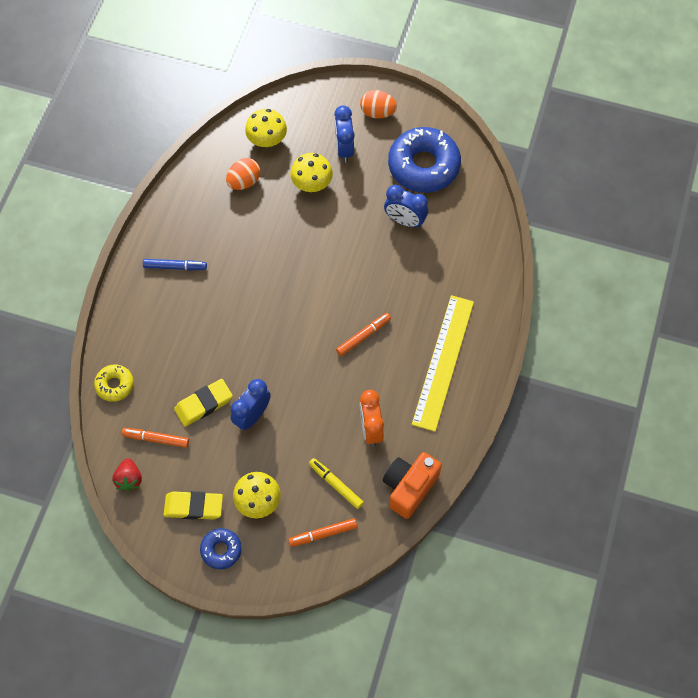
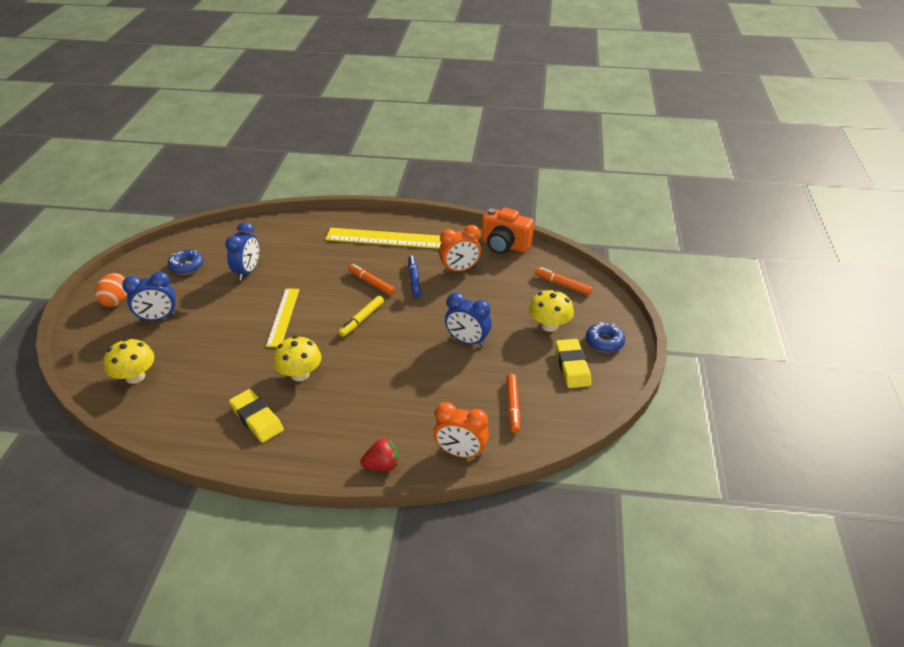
camera: 100 degrees left, 25 degrees down
(115, 385) = (460, 453): yellow donut -> orange clock
(129, 479) = (563, 419): red strawberry -> red strawberry (382, 465)
(175, 267) = (303, 427): blue marker -> blue marker (414, 279)
(204, 404) = (464, 376): yellow eraser -> yellow eraser (257, 419)
(244, 182) = (191, 387): orange egg -> none
(312, 183) = (199, 335): yellow mushroom -> yellow mushroom (300, 374)
(323, 534) = (562, 285): orange marker -> orange marker turned 150 degrees clockwise
(324, 253) = (283, 317): none -> yellow ruler
(336, 485) = (517, 283): yellow marker -> yellow marker (362, 319)
(423, 166) = (186, 266): blue donut -> blue donut, size x0.50

